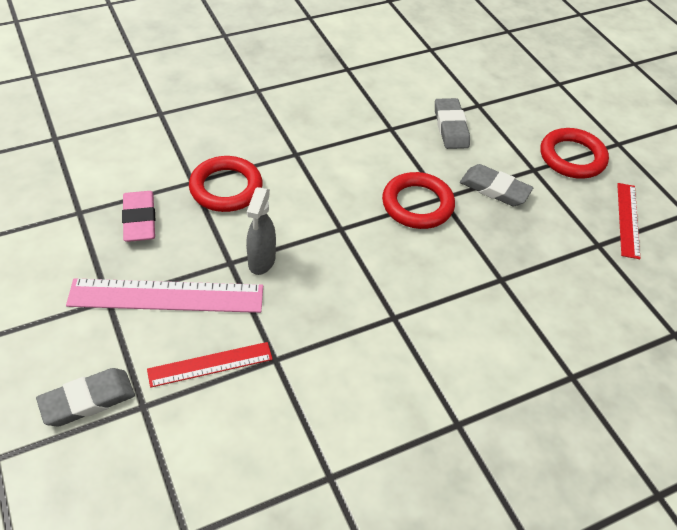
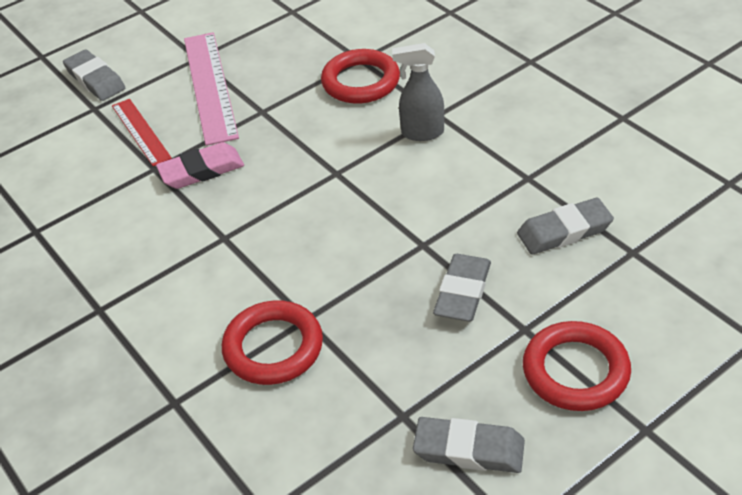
camera: 85 degrees right, 5 degrees down
(139, 220) = (295, 45): pink eraser -> pink eraser (201, 170)
(261, 261) = (269, 130): grey spray bottle -> grey spray bottle (422, 133)
(417, 204) = (400, 225): red ring -> red ring (273, 347)
(628, 220) = (469, 449): red ruler -> grey eraser

